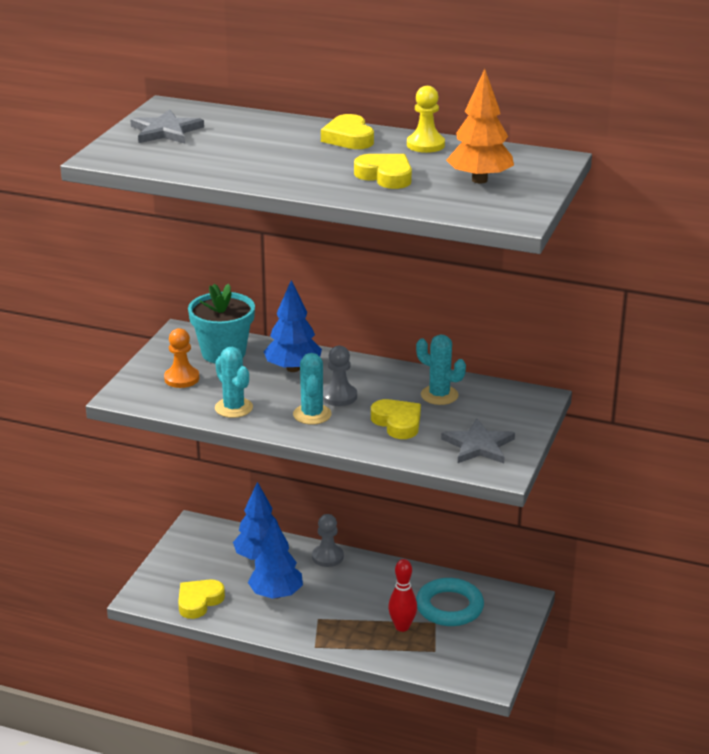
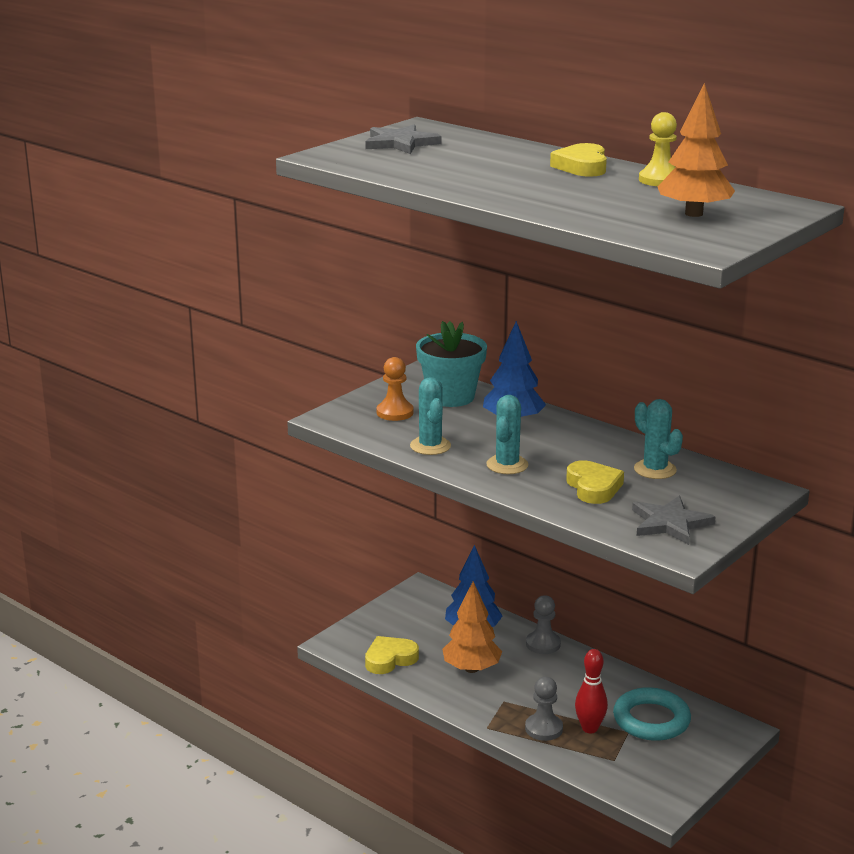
camera: 20 degrees right, 5 degrees down
(276, 594) = (471, 669): blue tree -> orange tree
(339, 396) = (546, 453): grey pawn -> grey pawn (544, 729)
(385, 176) = (593, 200): yellow heart -> none

